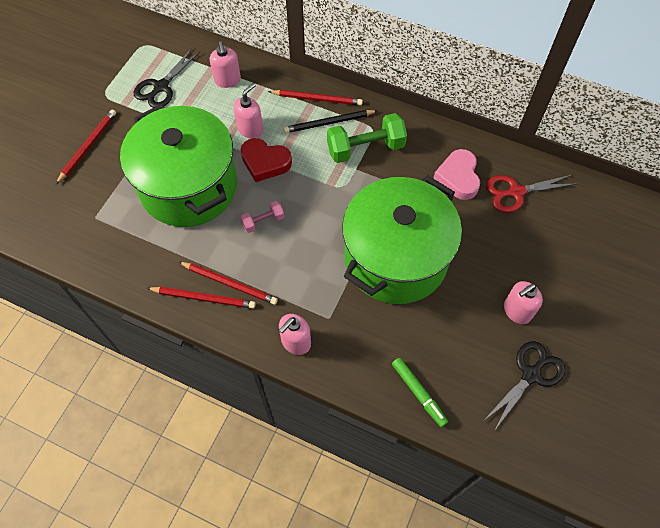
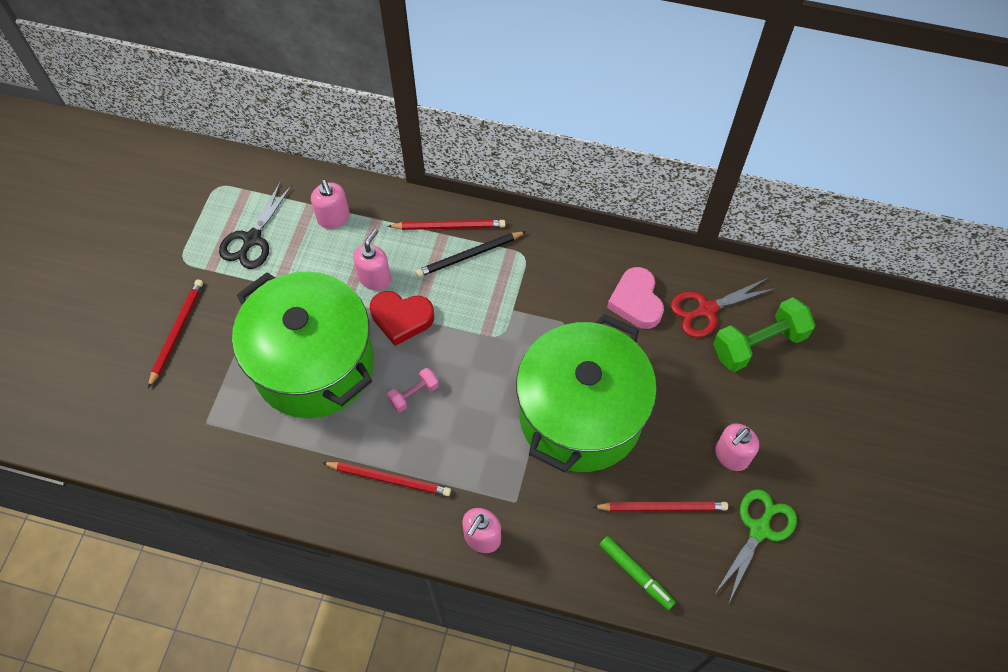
camera: 10 degrees left, 0 degrees up
(203, 298) = (361, 502): red pencil -> red pencil (662, 507)
(365, 148) = (519, 281): green dumbbell -> green dumbbell (758, 344)
(531, 374) = (759, 529): black scissors -> green scissors

